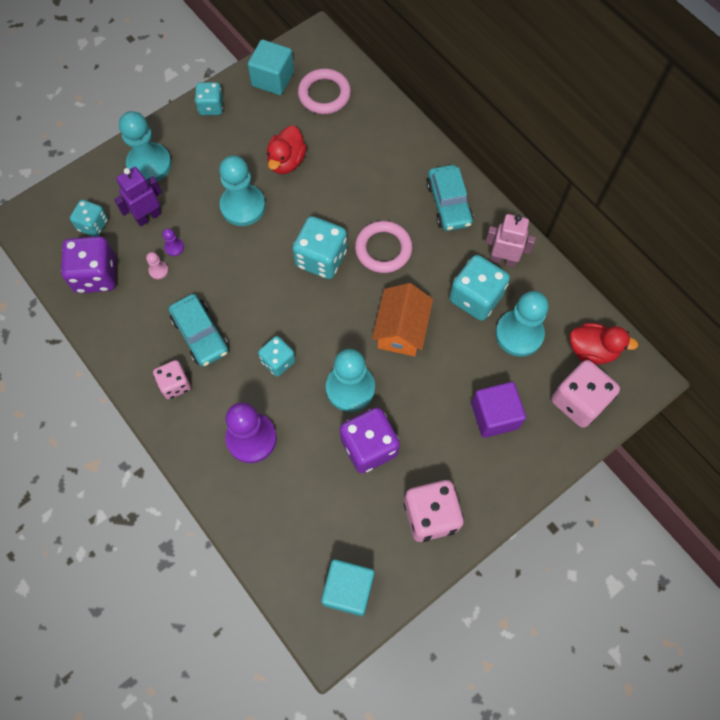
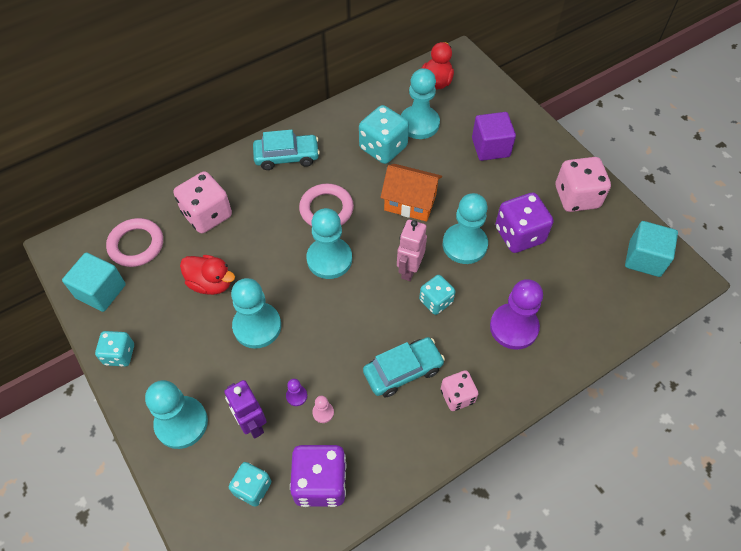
camera: 85 degrees left, 10 degrees down
(321, 258) = (329, 259): turquoise dice -> turquoise pawn
(503, 259) = (349, 126): pink robot -> pink robot (409, 270)
(578, 401) = (478, 96): pink dice -> pink dice (207, 215)

